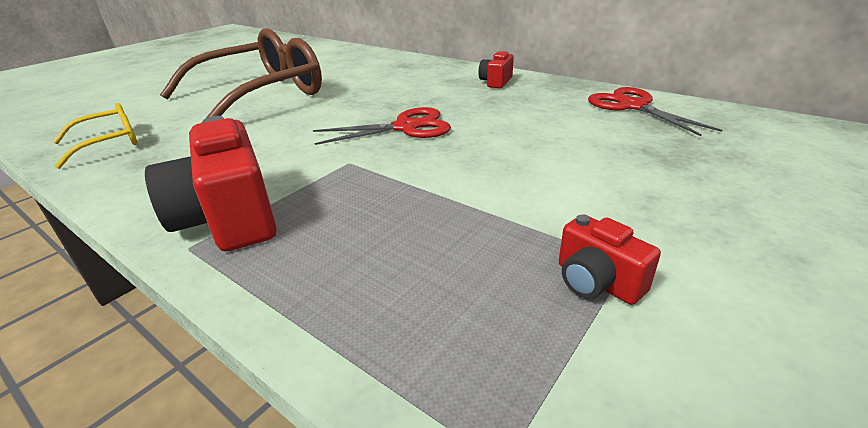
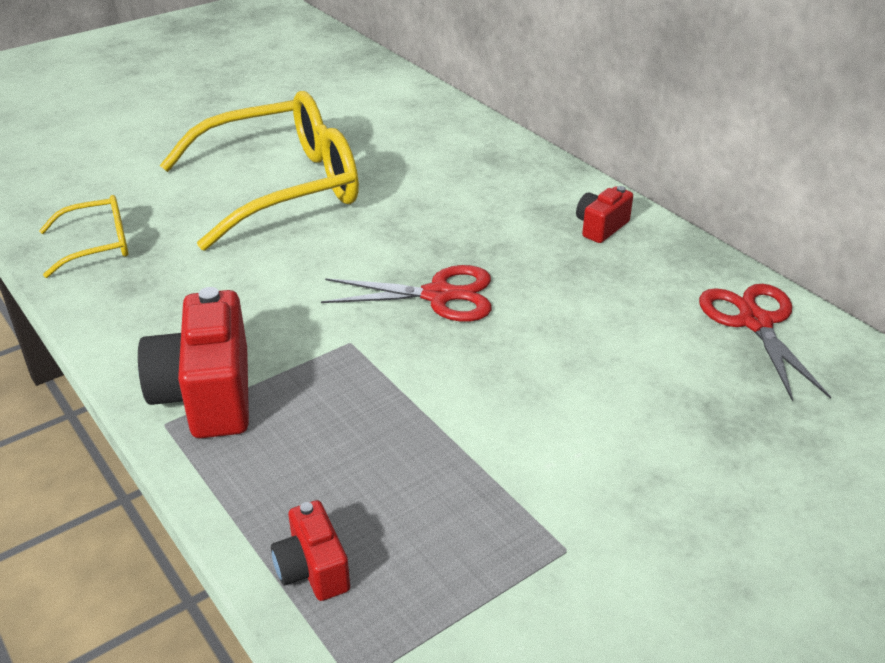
camera: 15 degrees right, 5 degrees up
(260, 95) = (282, 187): brown glasses -> yellow glasses
(596, 282) = (522, 562): red camera -> red camera (312, 569)

